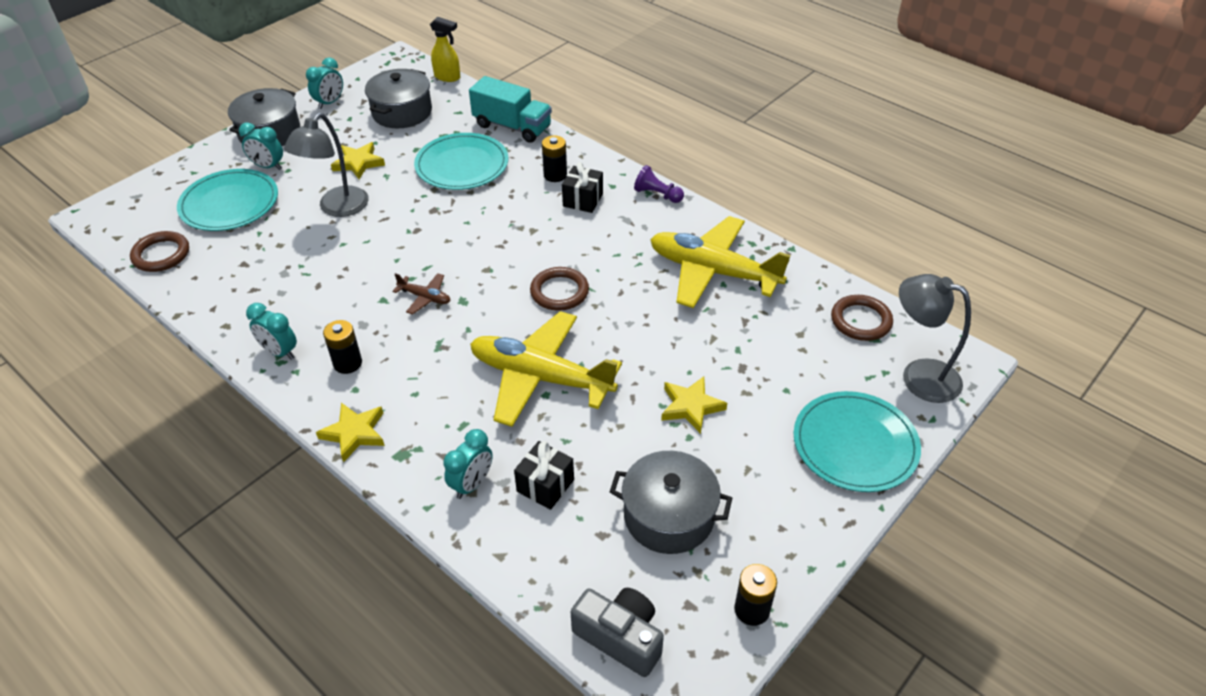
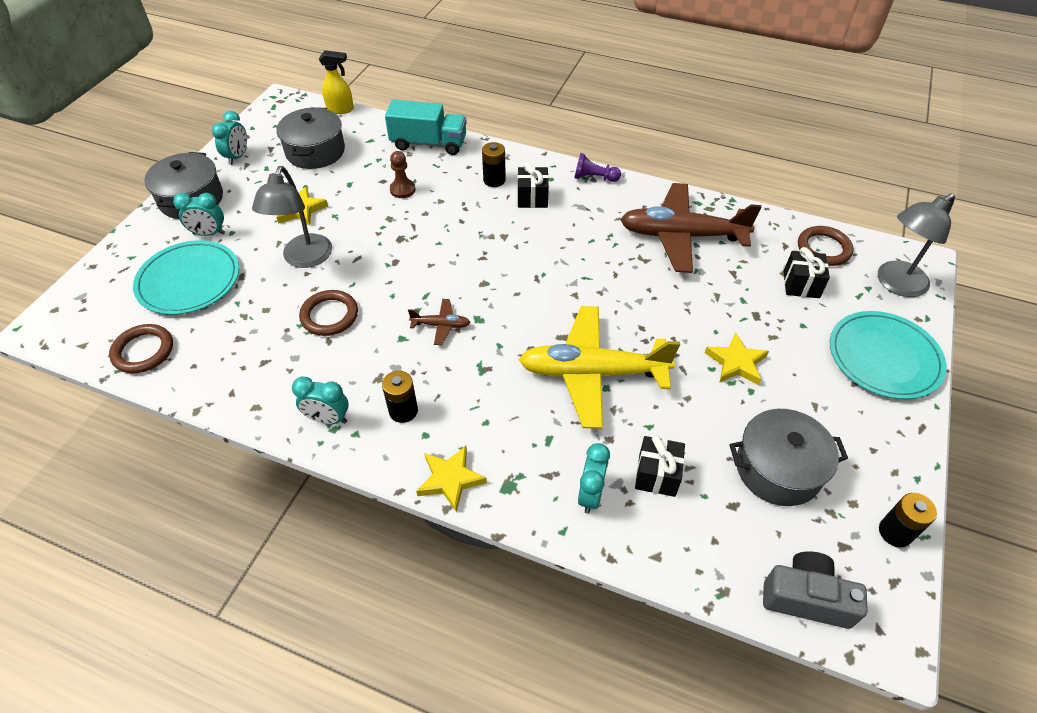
camera: 20 degrees left, 5 degrees up
(462, 165) = (402, 190): turquoise plate -> brown pawn
(559, 292) = (562, 288): brown ring -> brown ring (329, 315)
(713, 272) = (681, 236): yellow plane -> brown plane
(811, 350) = (801, 284): none -> black gift
(919, 376) = (895, 284): grey lamp -> grey lamp turned 45 degrees counterclockwise

